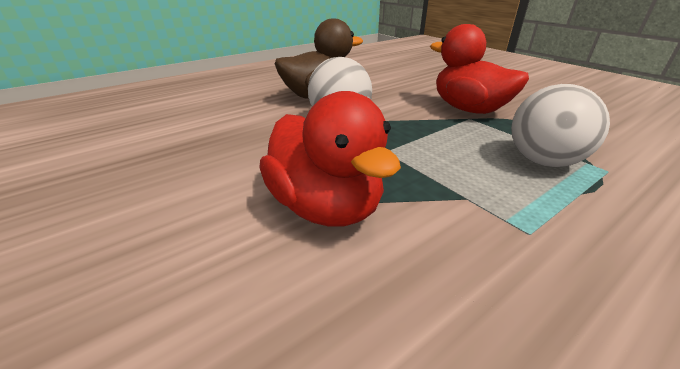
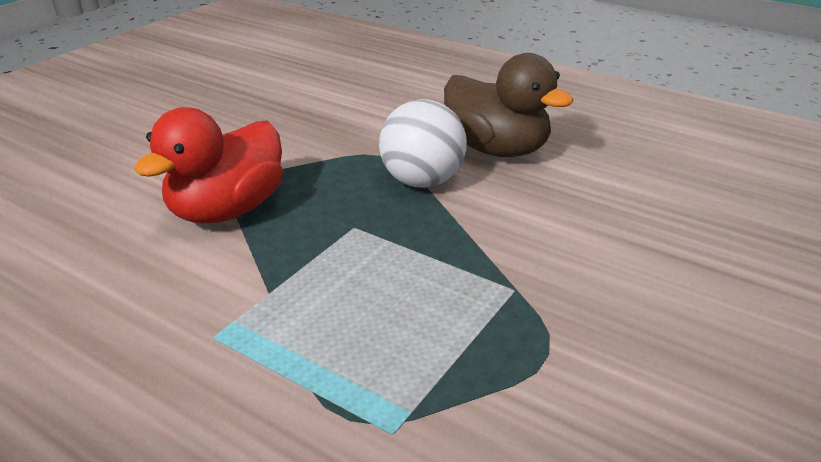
camera: 70 degrees right, 0 degrees up
(468, 109) = (556, 287): red duck -> none
(542, 161) = (390, 361): white ball -> none

